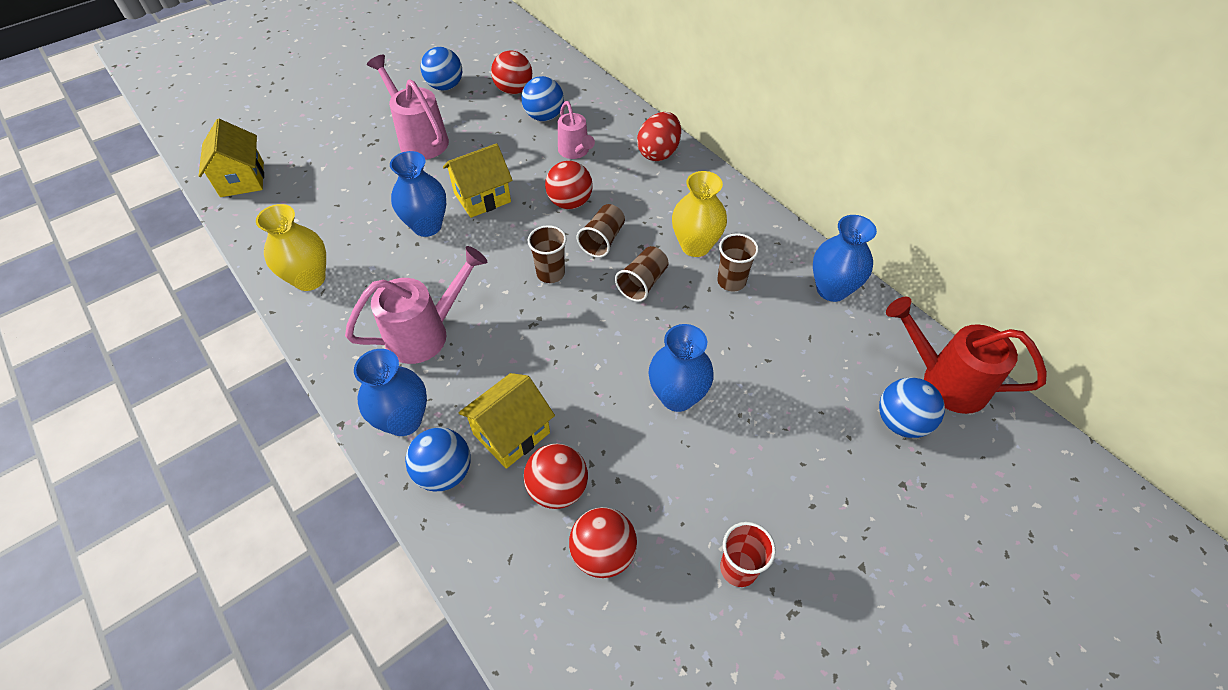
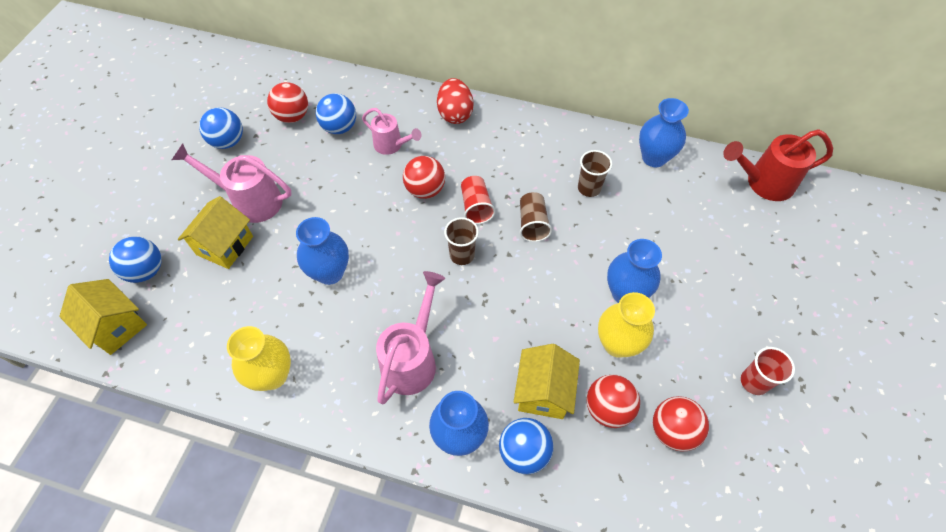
camera: 35 degrees left, 5 degrees up
(482, 197) = (352, 223): yellow house -> yellow house (225, 245)
(602, 240) = (476, 207): brown cup -> red cup
(695, 246) = (543, 175): yellow vase -> yellow vase (617, 344)
(901, 422) = (762, 225): blue ball -> blue ball (146, 271)

